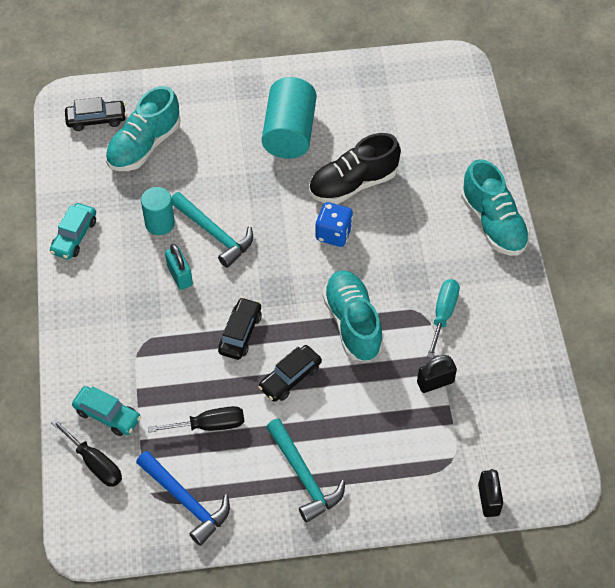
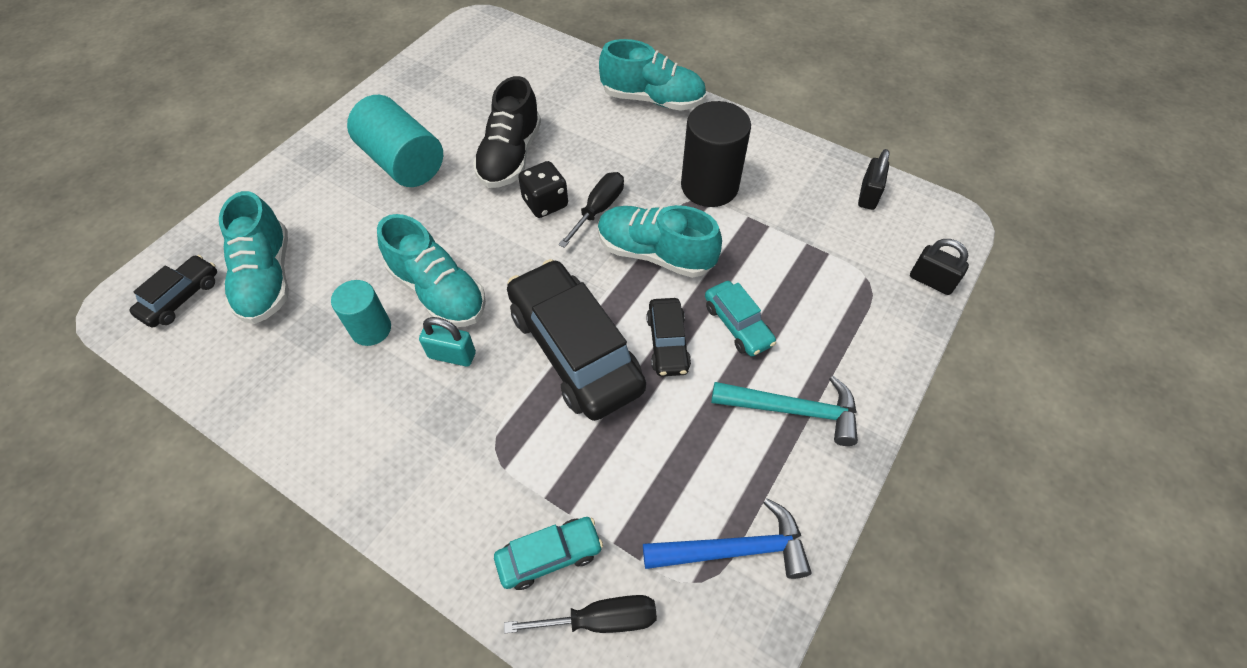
camera: 50 degrees left, 0 degrees up
(74, 236) = (288, 421): turquoise car -> turquoise car (737, 324)
(209, 425) = (658, 456): black screwdriver -> black screwdriver (598, 209)
(214, 234) = (438, 292): turquoise hammer -> turquoise shoe
(240, 333) = (575, 349): black car -> black car, size x2.02
(333, 234) = (545, 203): blue dice -> black dice
(435, 382) = (775, 237): black padlock -> black padlock (868, 195)
(443, 314) = (709, 186): turquoise screwdriver -> black cylinder

